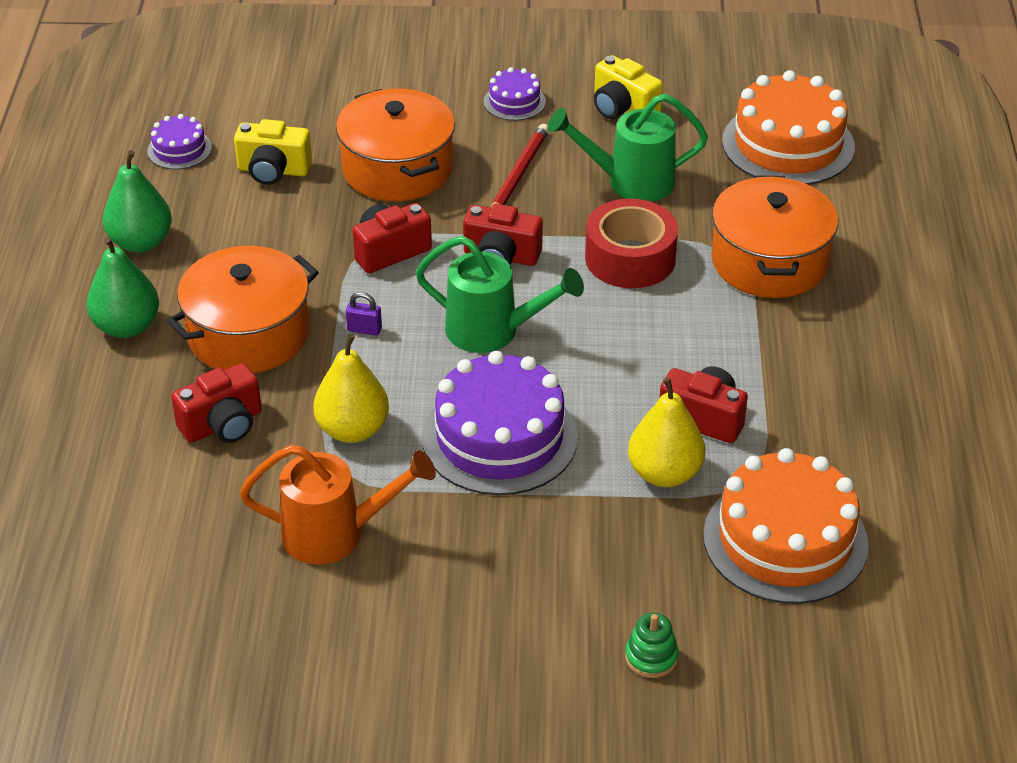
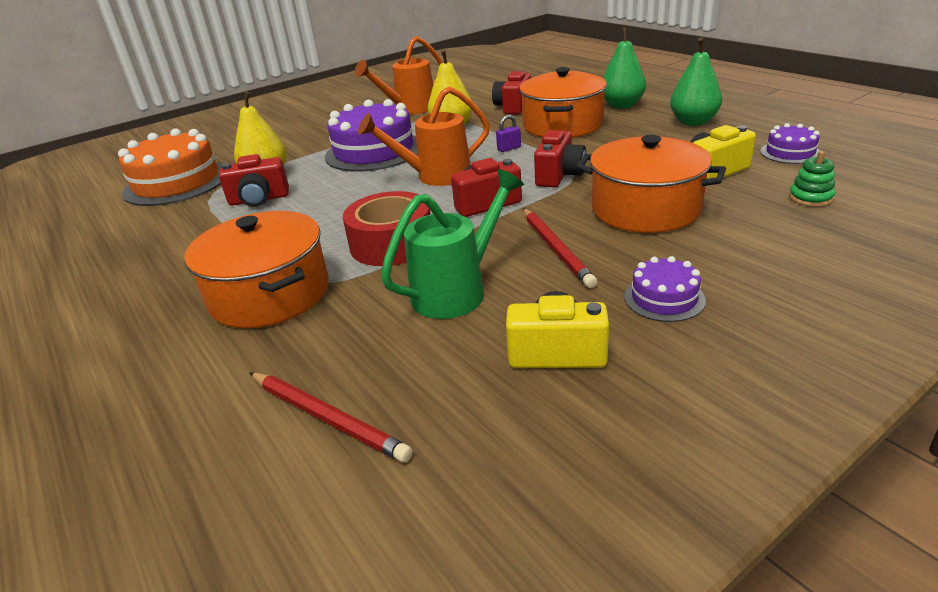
camera: 145 degrees right, 10 degrees down
(492, 331) = (436, 176): green watering can -> orange watering can
(651, 657) = (228, 137): green stacking toy -> green stacking toy (810, 198)
(788, 144) = (327, 418): orange cake -> red pencil

